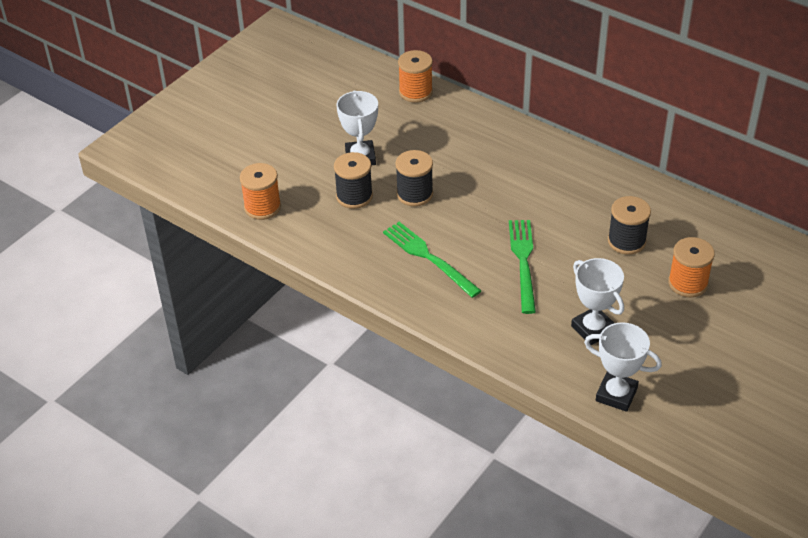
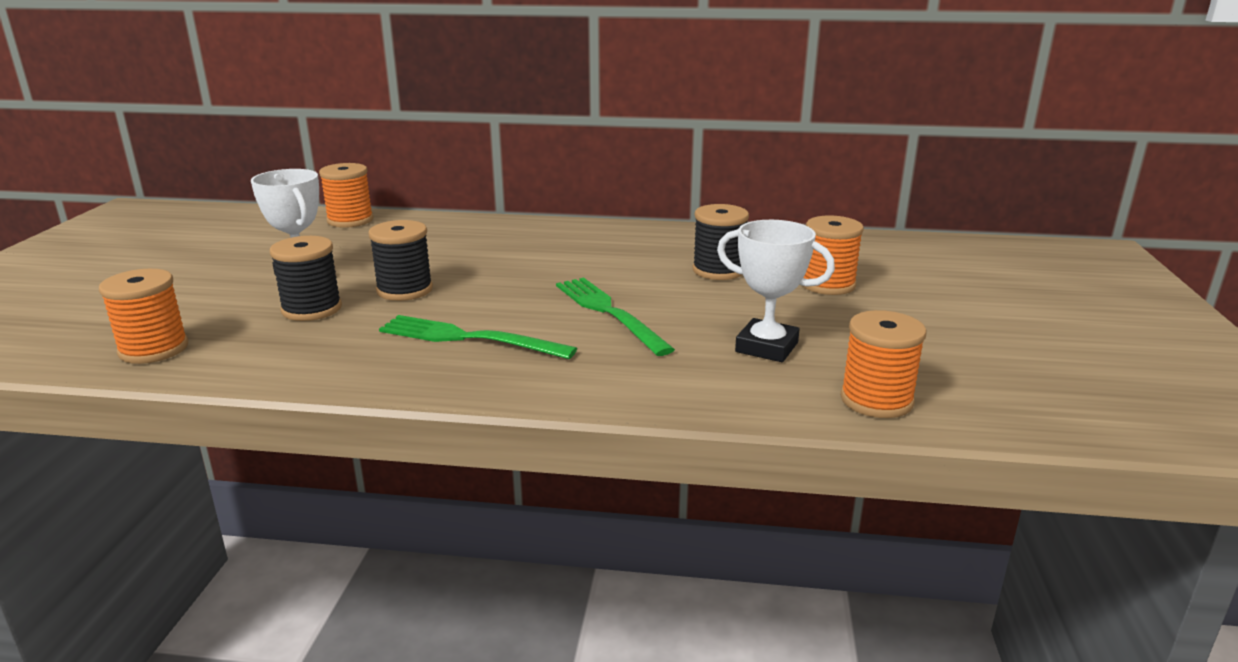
camera: 30 degrees left, 20 degrees down
(616, 394) = (876, 400): white trophy -> orange spool

